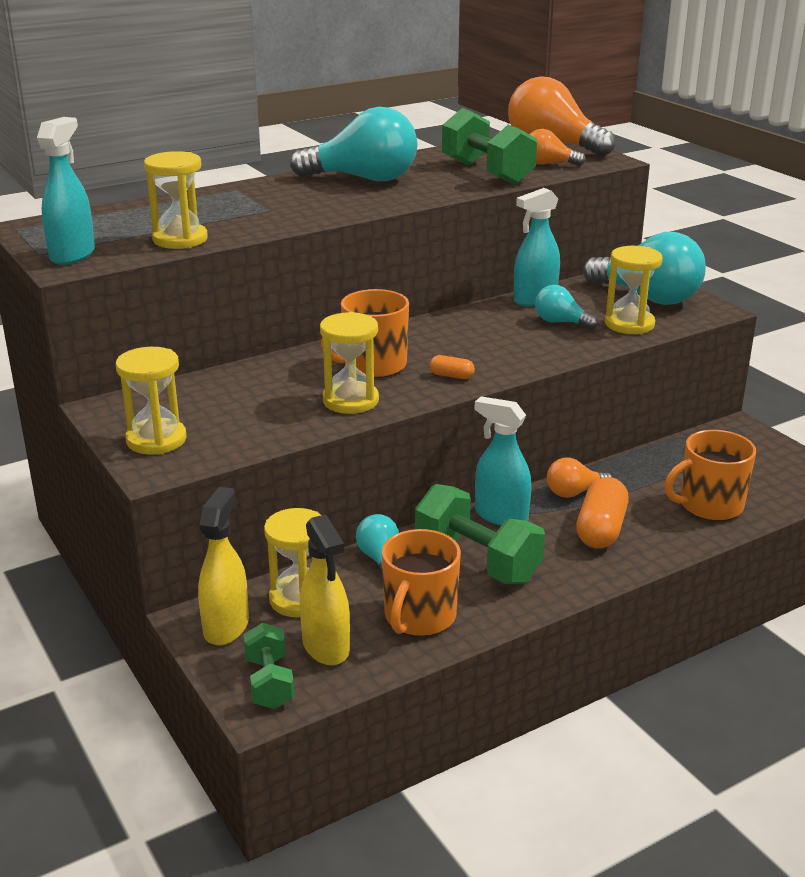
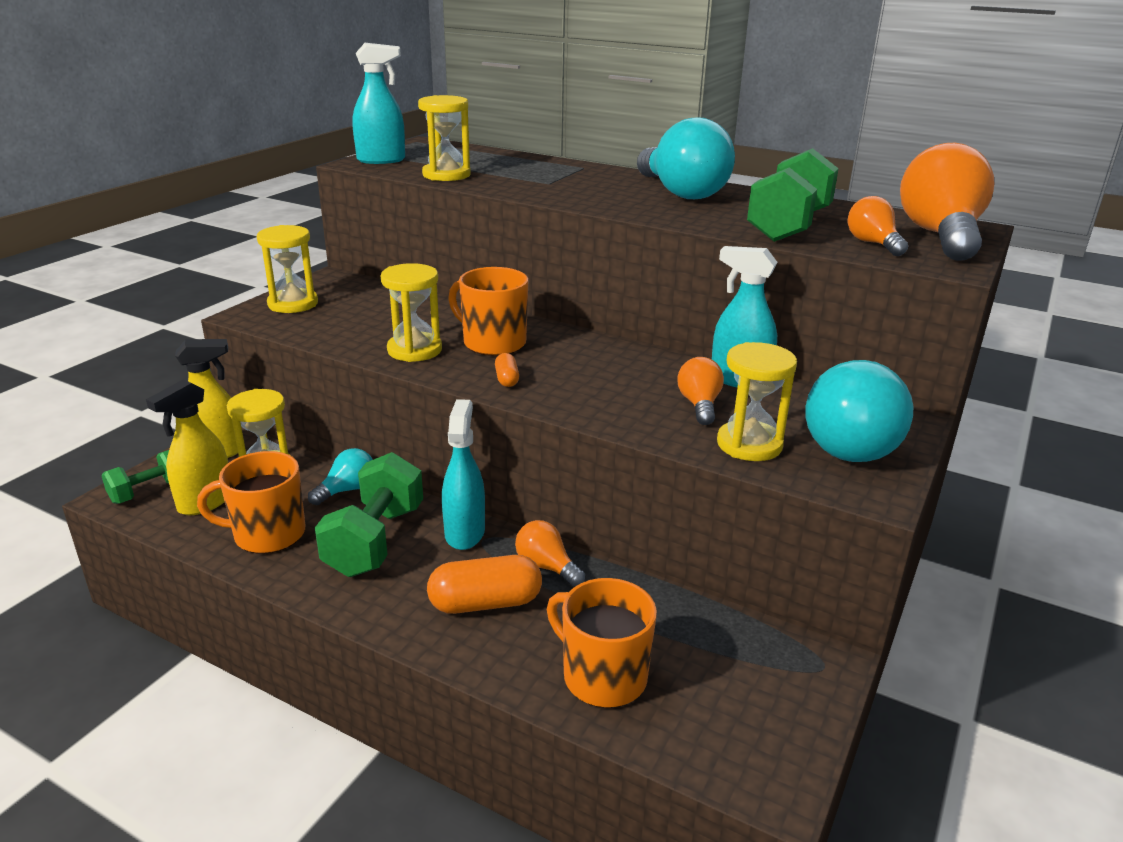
camera: 60 degrees right, 0 degrees up
(561, 322) = (699, 405): turquoise light bulb -> orange light bulb

